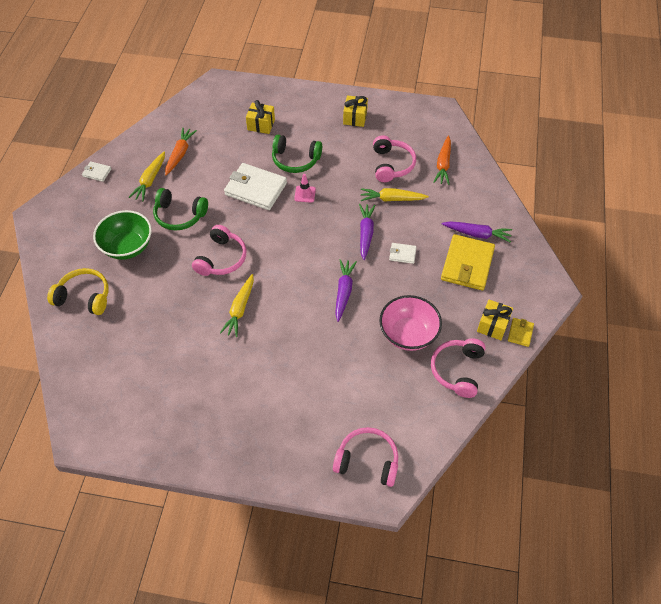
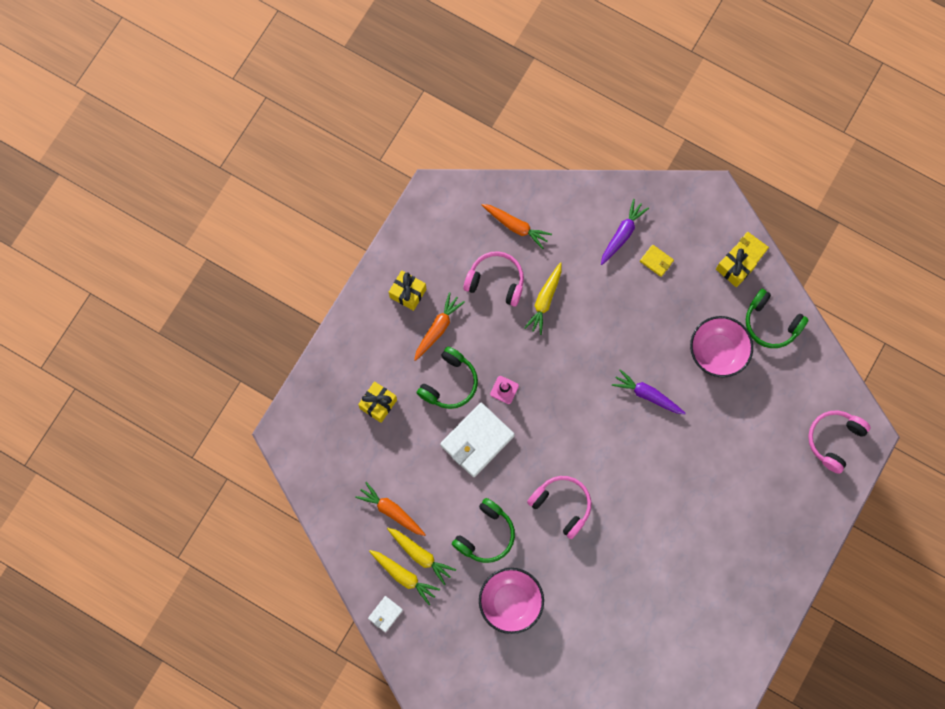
camera: 70 degrees left, 20 degrees up
(84, 297) = (563, 662): yellow headphones -> none
(127, 247) = (510, 602): green bowl -> pink bowl
(240, 309) = (633, 505): yellow carrot -> yellow carrot (404, 576)
(336, 141) = (438, 328): none -> orange carrot
(366, 233) = (581, 345): purple carrot -> none
(402, 254) = (621, 319): white wallet -> none
(457, 370) = (771, 323): pink headphones -> green headphones
(467, 264) = (656, 261): yellow wallet -> yellow wallet, size x0.47

